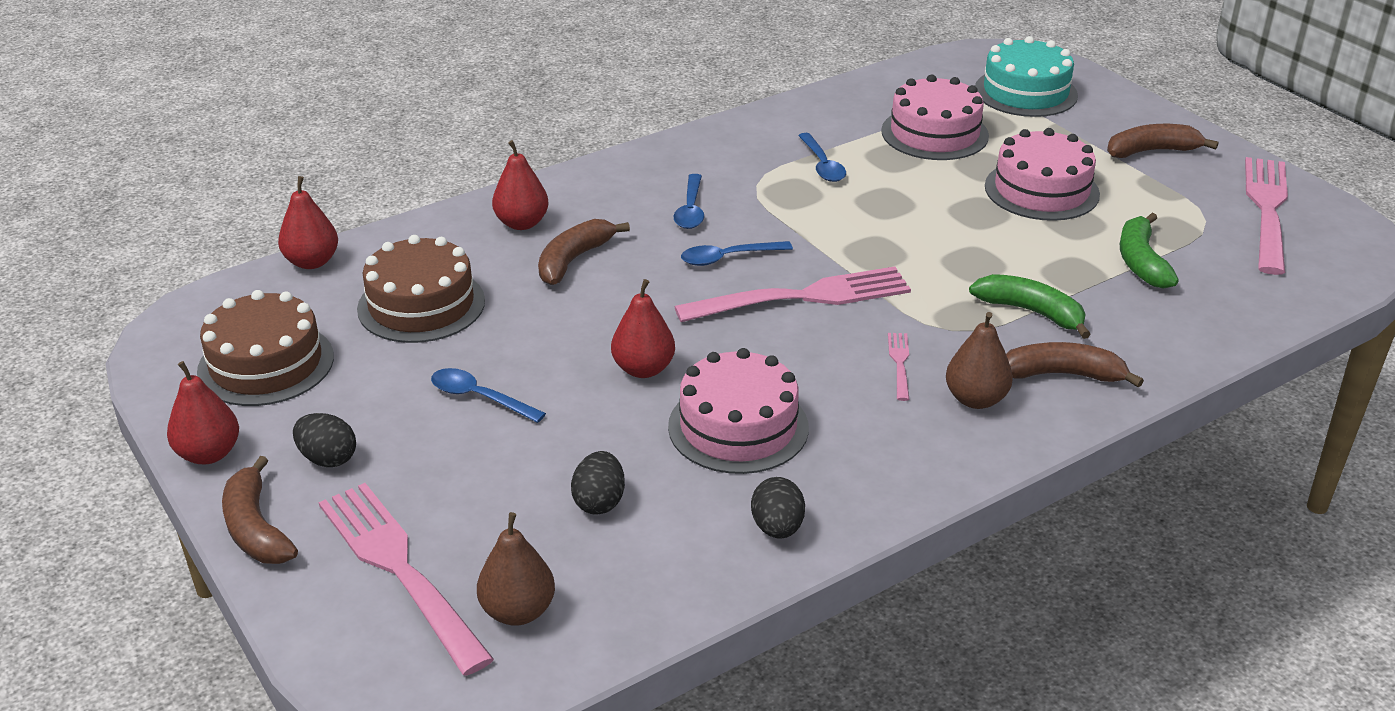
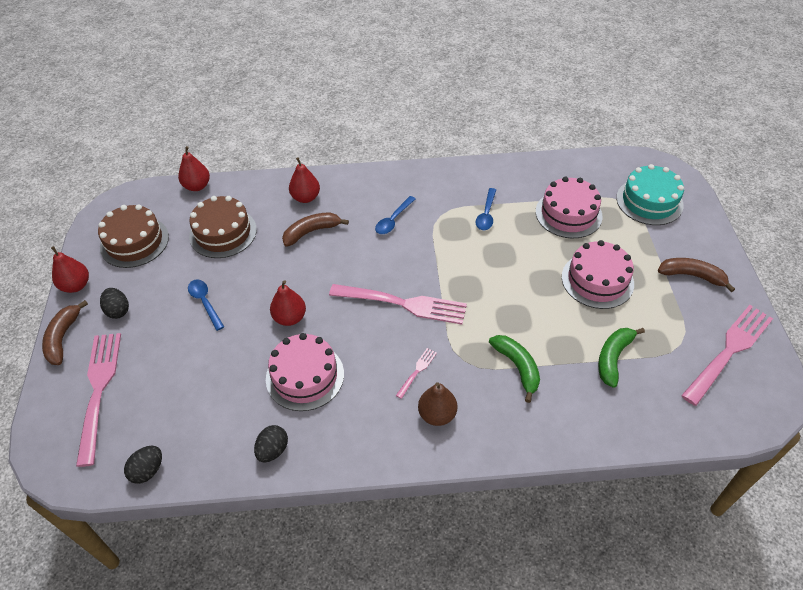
camera: 30 degrees right, 15 degrees up
(518, 611) = (126, 440): brown pear -> none
(599, 502) = (207, 392): black egg -> black egg (148, 470)
(728, 258) = (386, 261): blue spoon -> none
(1062, 374) = (498, 419): brown banana -> none

